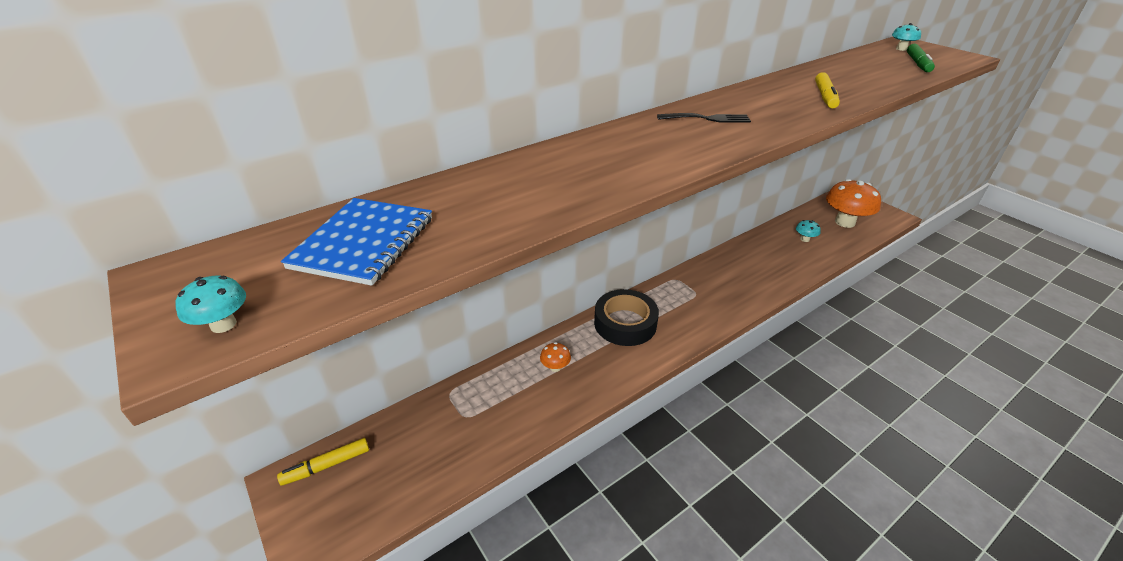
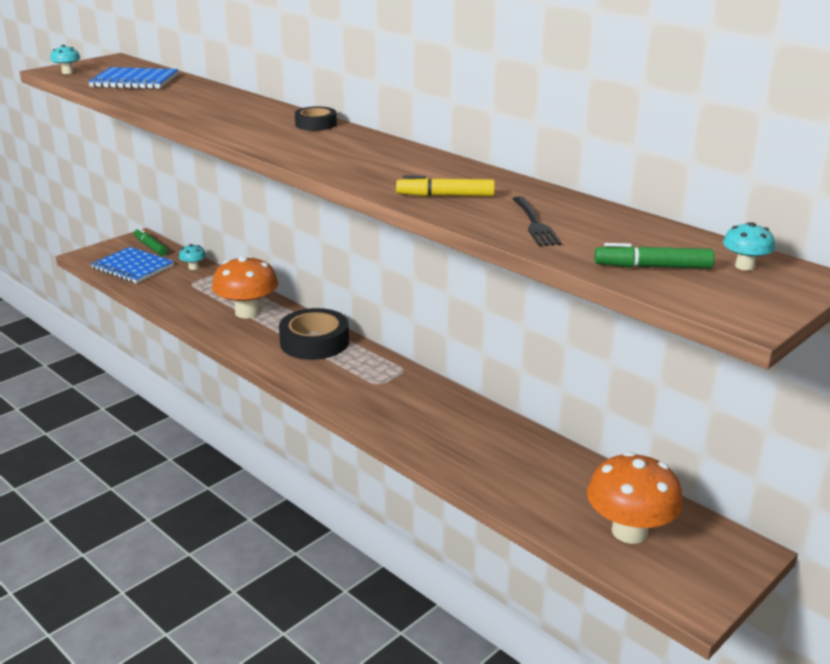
camera: 80 degrees right, 10 degrees down
(327, 465) = (151, 247): yellow marker -> green marker
(389, 483) = (133, 267): none -> blue notebook
(555, 367) = (247, 312): orange mushroom -> orange mushroom, size x2.21
(632, 129) = (316, 124): none -> black tape
(707, 119) = (351, 147): black fork -> black fork (535, 224)
(804, 239) = (547, 479): turquoise mushroom -> turquoise mushroom (193, 267)

